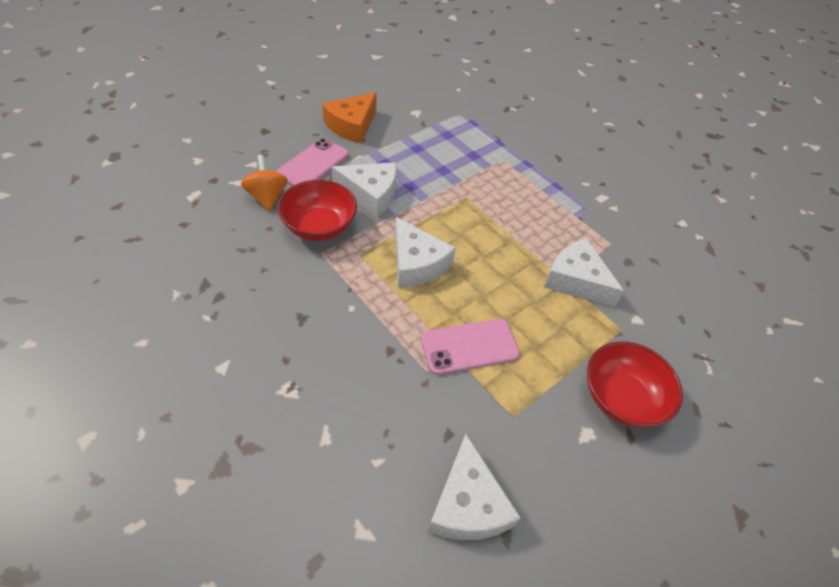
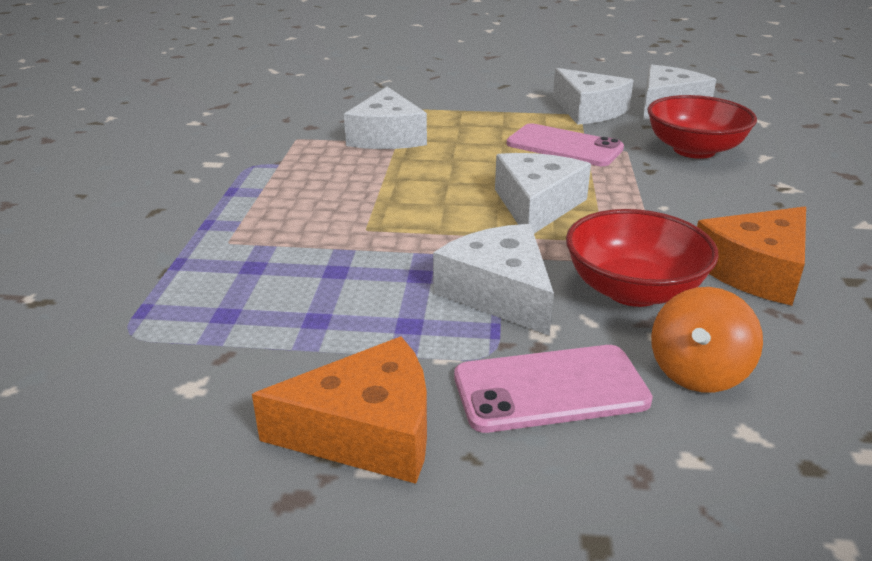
camera: 130 degrees left, 20 degrees down
(271, 274) = (755, 270): none -> orange cheese
(515, 431) = (588, 110): none -> white cheese
(621, 398) = (479, 94): red bowl -> red bowl (694, 150)

